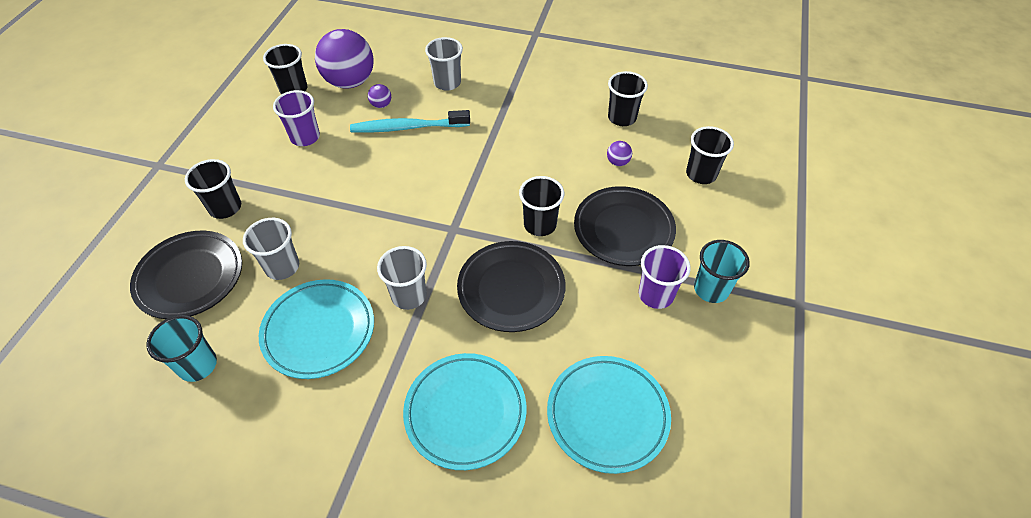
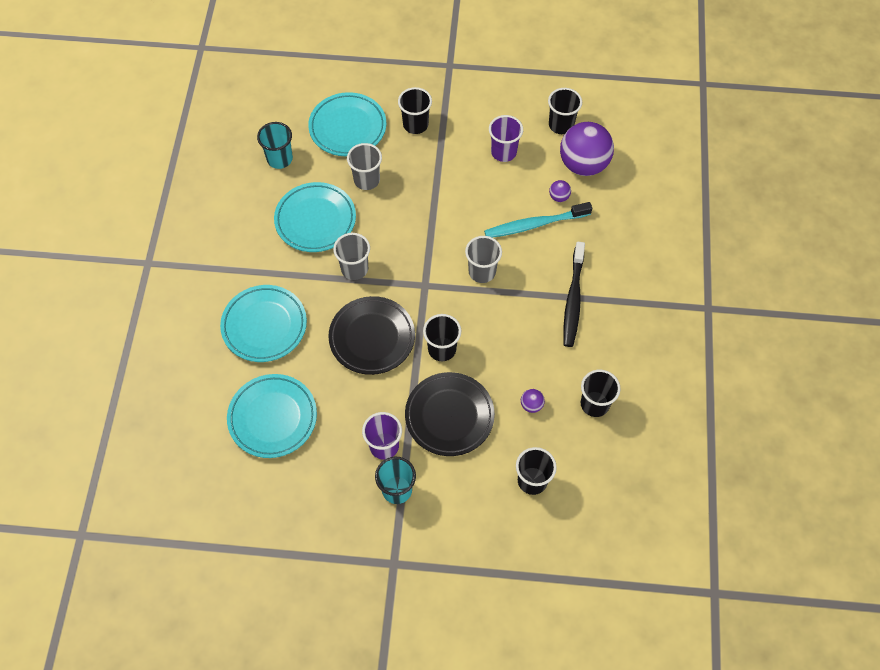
camera: 80 degrees right, 10 degrees up
(190, 278) = (347, 127): black plate -> turquoise plate
(407, 127) = (534, 224): turquoise toothbrush -> turquoise toothbrush turned 90 degrees counterclockwise
(447, 83) = (604, 243): grey cup -> grey cup (482, 272)
(504, 114) = (573, 299): none -> black toothbrush

